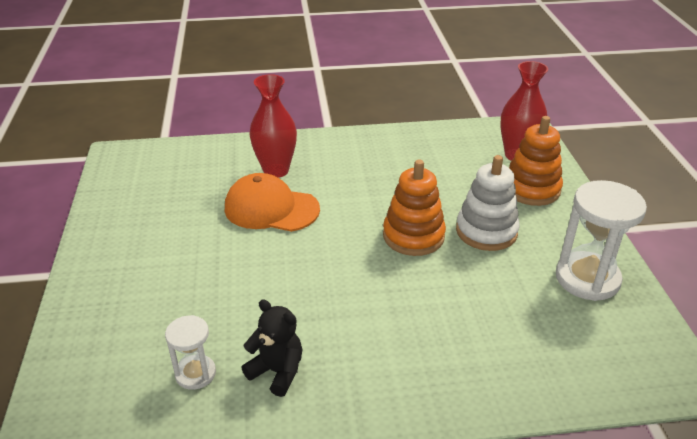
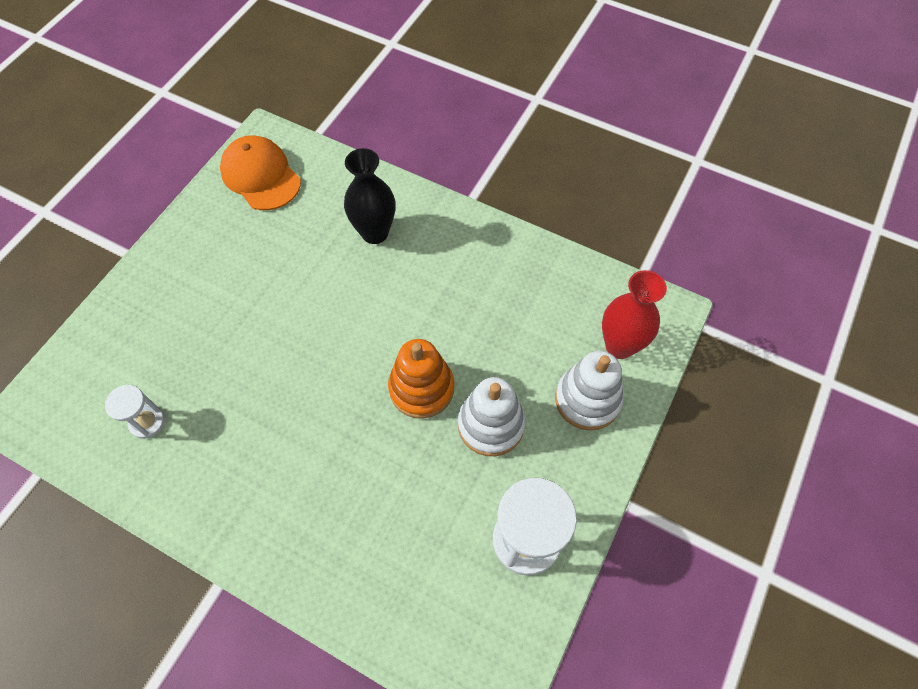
camera: 35 degrees right, 25 degrees up
(271, 208) = (333, 280): orange cap -> orange cap (261, 176)
(276, 170) = (375, 233): red vase -> black vase
(277, 371) = (200, 459): black teddy bear -> none
(531, 189) = (587, 400): orange stacking toy -> white stacking toy

